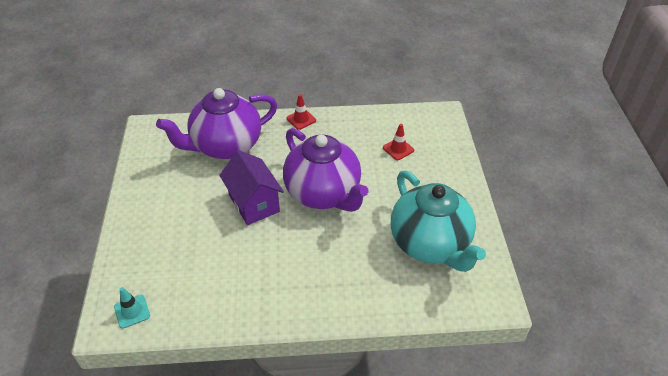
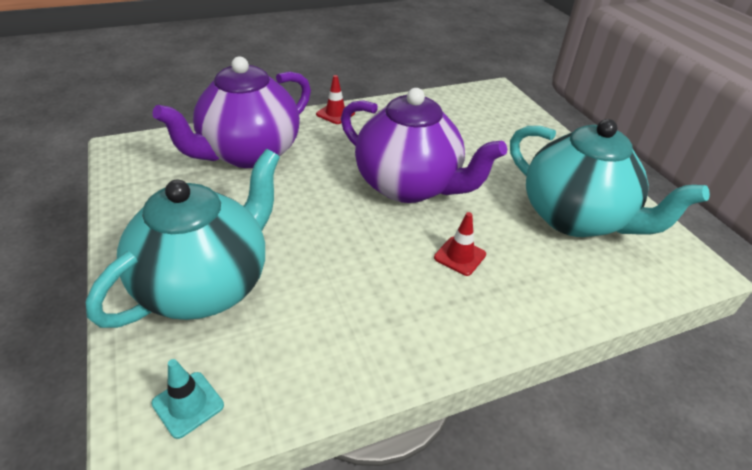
camera: 20 degrees left, 5 degrees down
(165, 241) = (206, 285): none -> turquoise teapot
(254, 203) = (321, 212): purple house -> none
(398, 149) = (470, 127): red traffic cone -> red traffic cone (460, 256)

